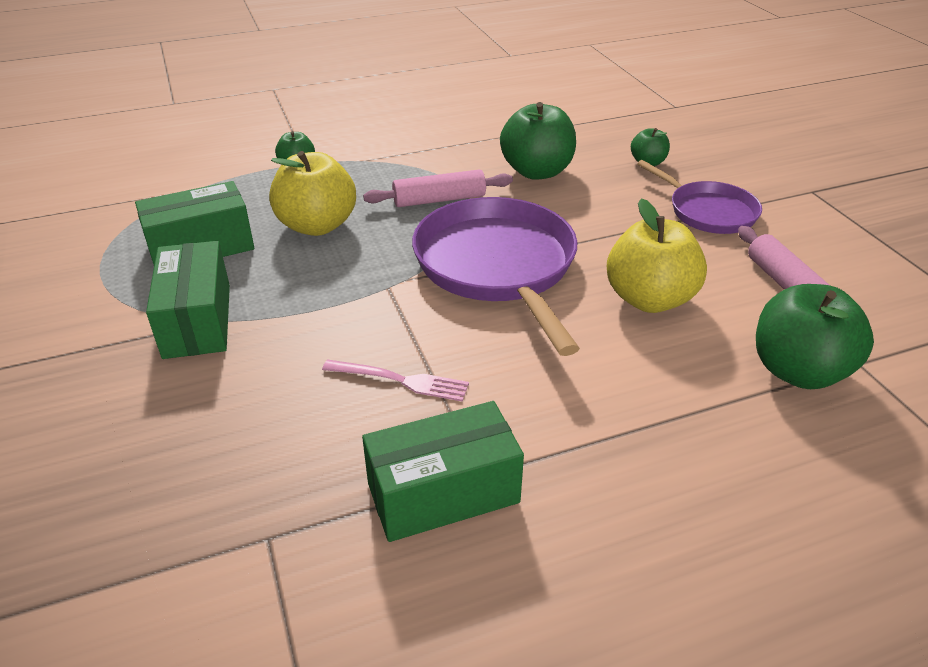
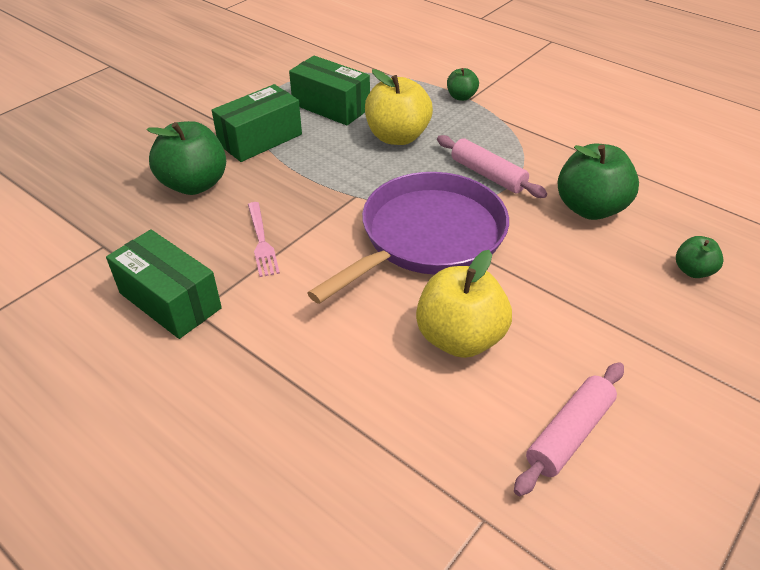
camera: 60 degrees right, 5 degrees up
(708, 212) = (648, 340): purple pan -> none
(798, 371) = (435, 470): green apple -> green apple (194, 184)

